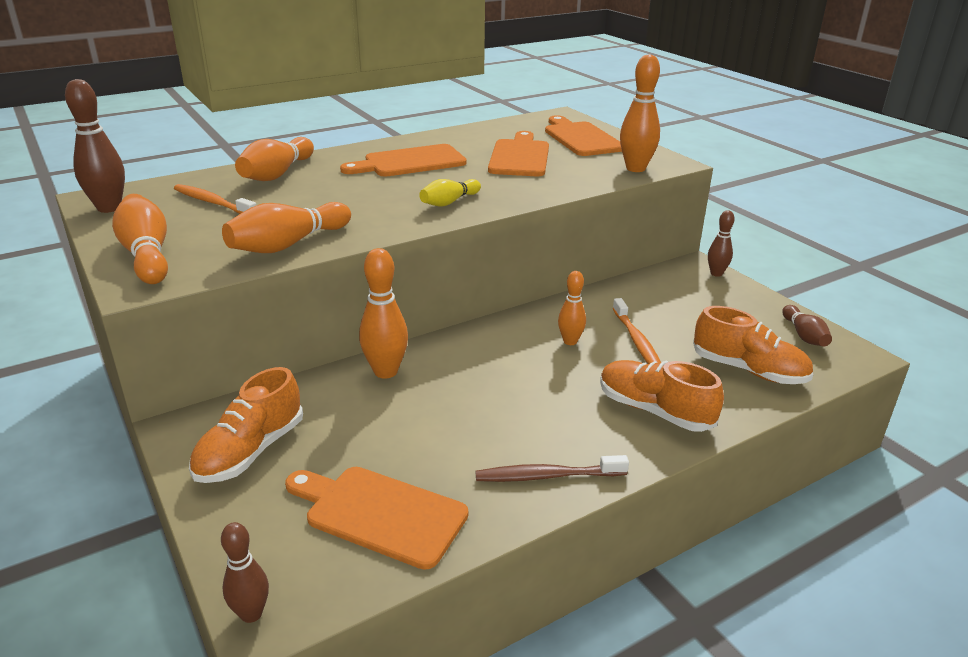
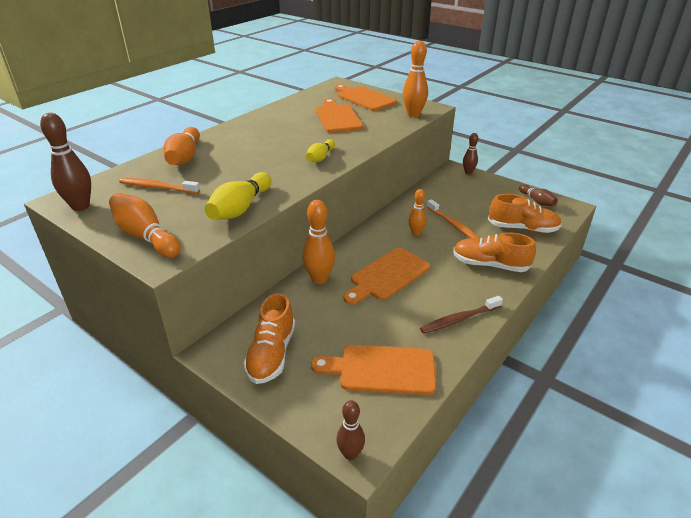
camera: 20 degrees left, 5 degrees up
(288, 244) = (240, 208): orange bowling pin -> yellow bowling pin
(410, 162) = (270, 133): orange cutting board -> orange cutting board (387, 276)

